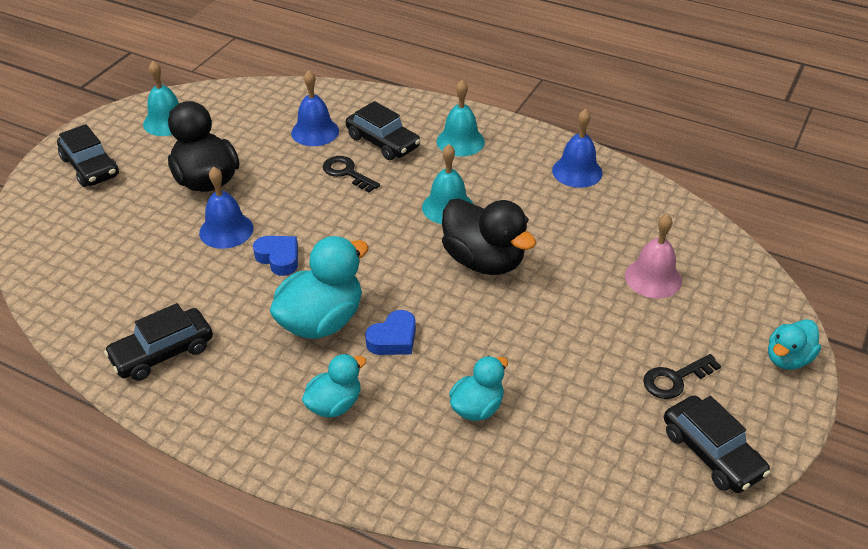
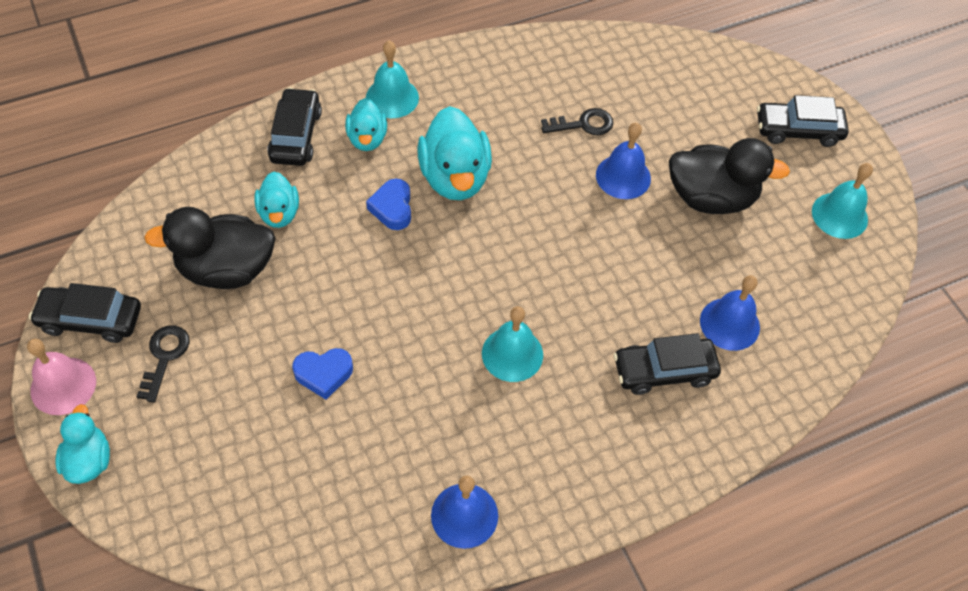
camera: 125 degrees right, 15 degrees up
(162, 353) = (510, 76): black car -> black car (296, 135)
(279, 258) = (554, 191): blue heart -> blue heart (323, 374)
(347, 173) = (635, 308): black key -> black key (583, 124)
(460, 141) = (608, 443): turquoise bell -> turquoise bell (392, 97)
(483, 261) = (416, 328): black duck -> black duck (226, 269)
(653, 278) = (268, 443): pink bell -> pink bell (63, 385)

